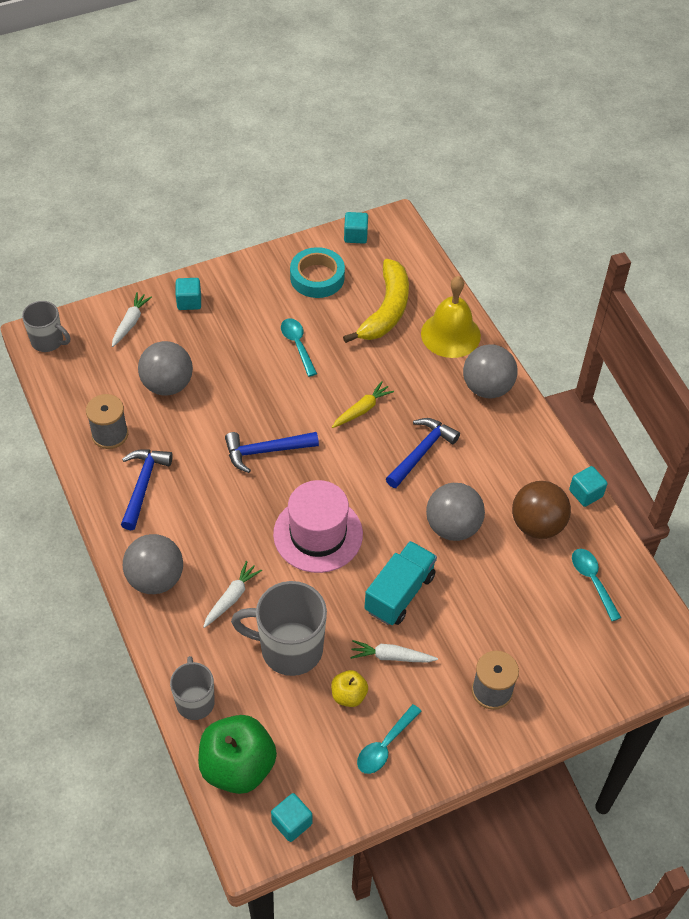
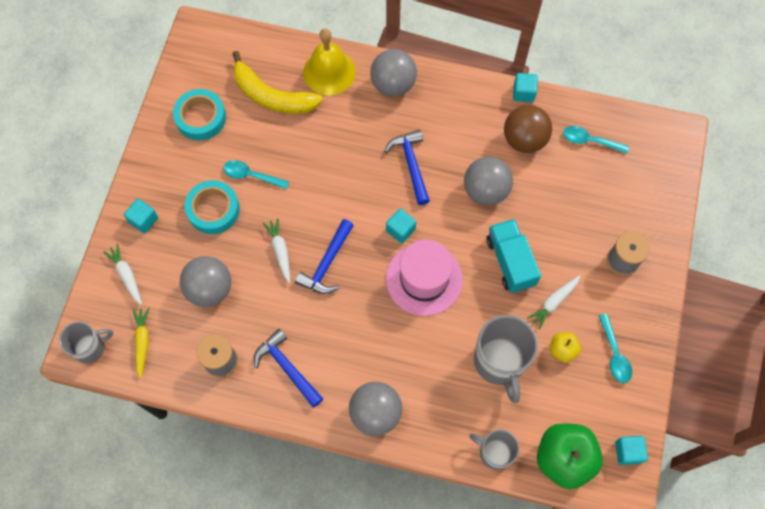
camera: 50 degrees left, 15 degrees up
(231, 598) = (431, 372): white carrot -> white carrot (280, 251)
(241, 340) = (213, 210): none -> turquoise tape
(289, 649) = (499, 362): grey mug -> grey mug turned 60 degrees counterclockwise
(355, 236) = (185, 64): turquoise cube -> turquoise cube (400, 230)
(362, 410) = (344, 175): yellow carrot -> yellow carrot (142, 342)
(386, 310) = (272, 96): yellow banana -> yellow banana turned 150 degrees clockwise

